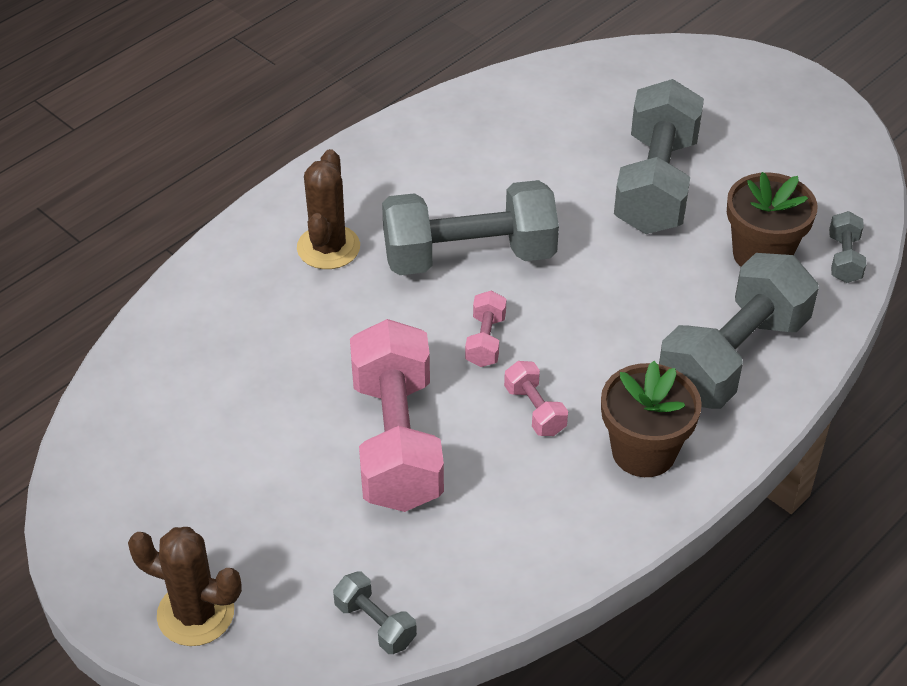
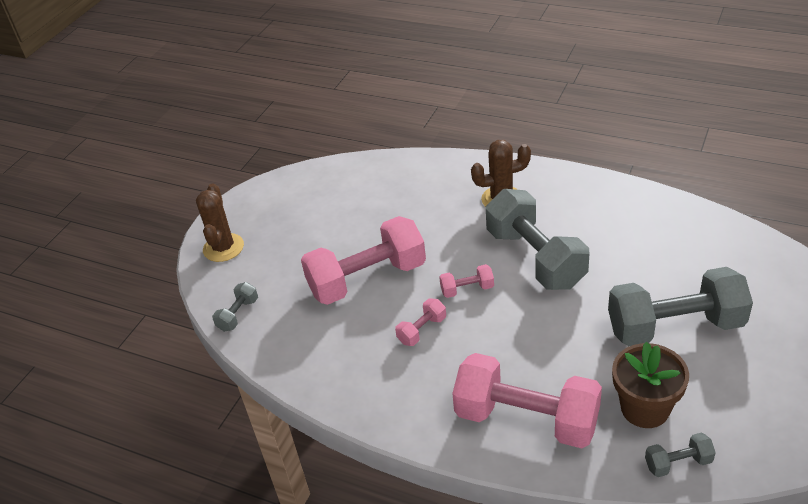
camera: 75 degrees right, 5 degrees down
(643, 451) = (414, 394): brown flower pot -> none
(733, 357) = (526, 419): grey dumbbell -> pink dumbbell

